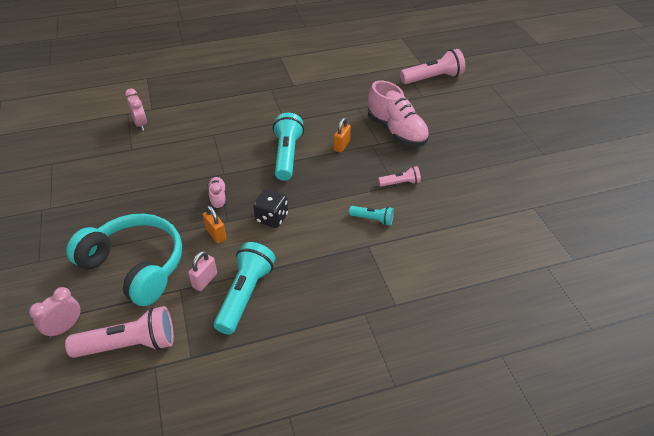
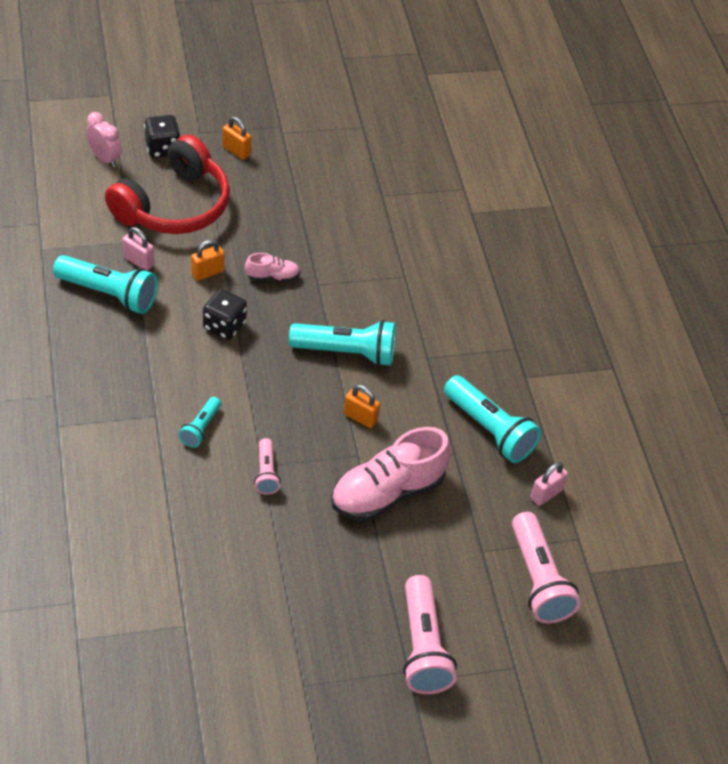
camera: 90 degrees right, 5 degrees up
(57, 285) = (162, 148): none -> black dice
(69, 233) = (236, 151): none -> orange padlock
(129, 344) = (70, 204): pink flashlight -> pink flashlight (423, 647)
(135, 266) = (174, 205): turquoise headphones -> red headphones
(140, 124) = (436, 202): pink clock -> none
(337, 96) = (489, 430): none -> turquoise flashlight
(376, 77) = (546, 494): none -> pink padlock

